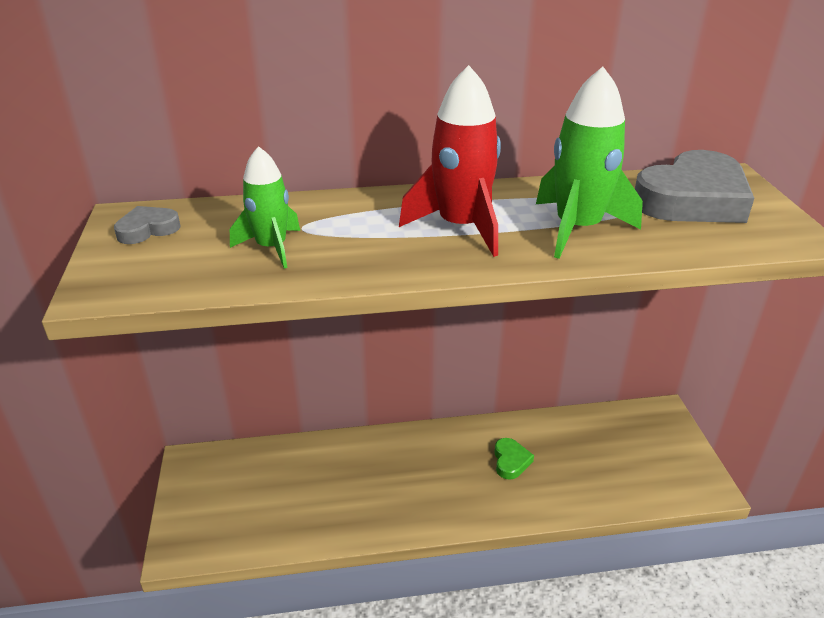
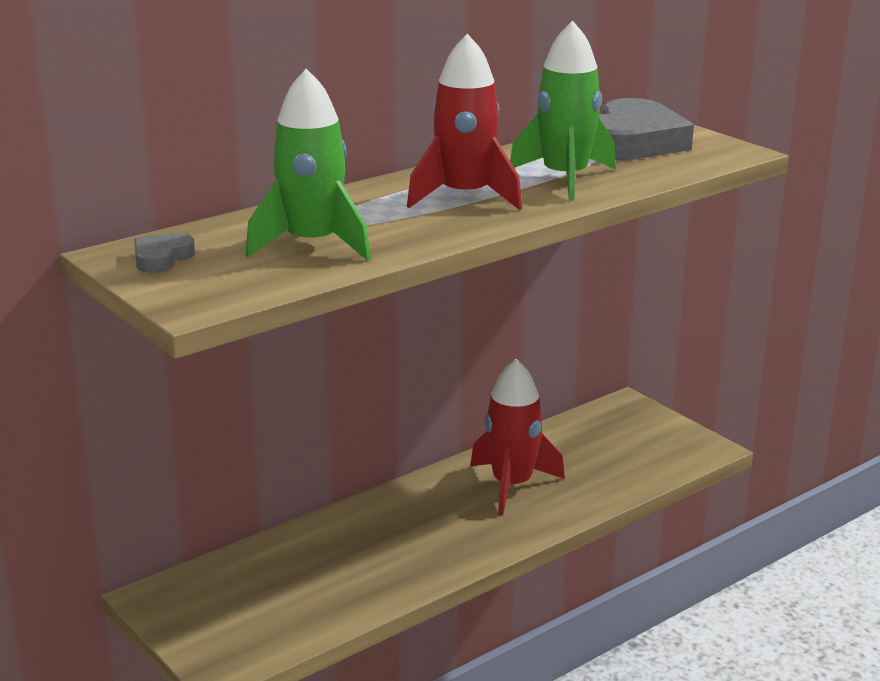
camera: 30 degrees left, 10 degrees down
(271, 248) = (312, 245): green rocket -> green rocket, size x1.56
(510, 461) = (512, 485): green heart -> red rocket

